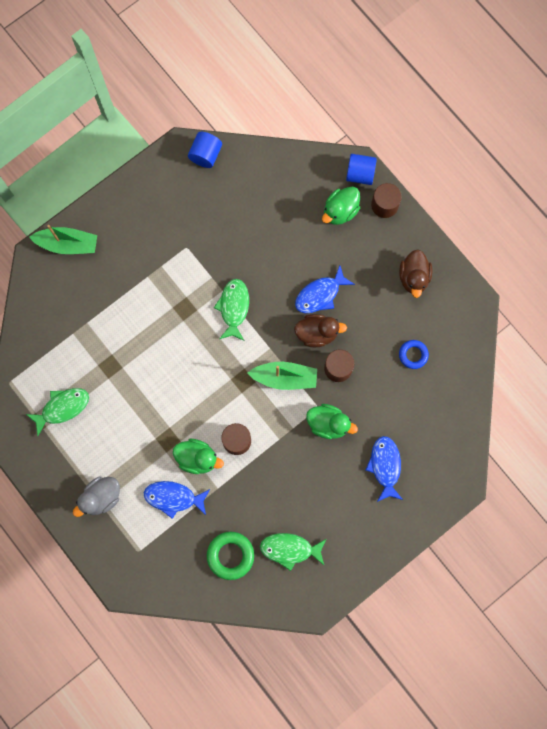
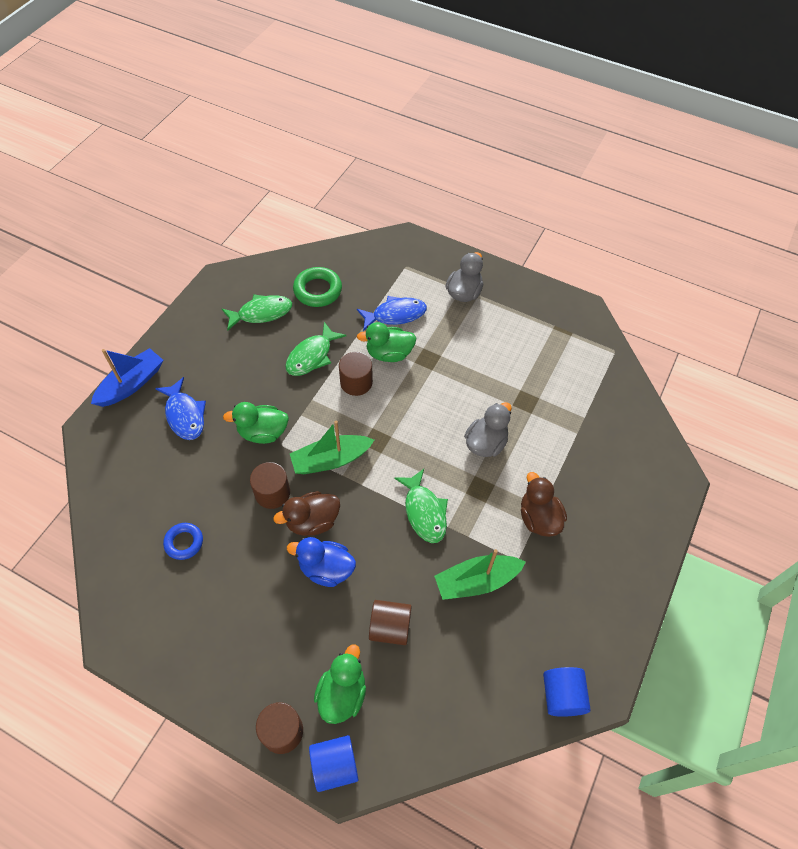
camera: 155 degrees right, 20 degrees down
(62, 408) = (548, 348): green fish -> green fish (312, 356)
(67, 244) = (654, 506): green boat -> green boat (476, 581)
(161, 343) = (486, 443): none -> grey duck
(293, 238) = (390, 627): none -> brown cylinder
(320, 294) = (326, 569): blue fish -> blue duck
(413, 277) = (210, 641): brown duck -> brown duck (538, 518)
(421, 516) = (131, 384): none -> blue boat

